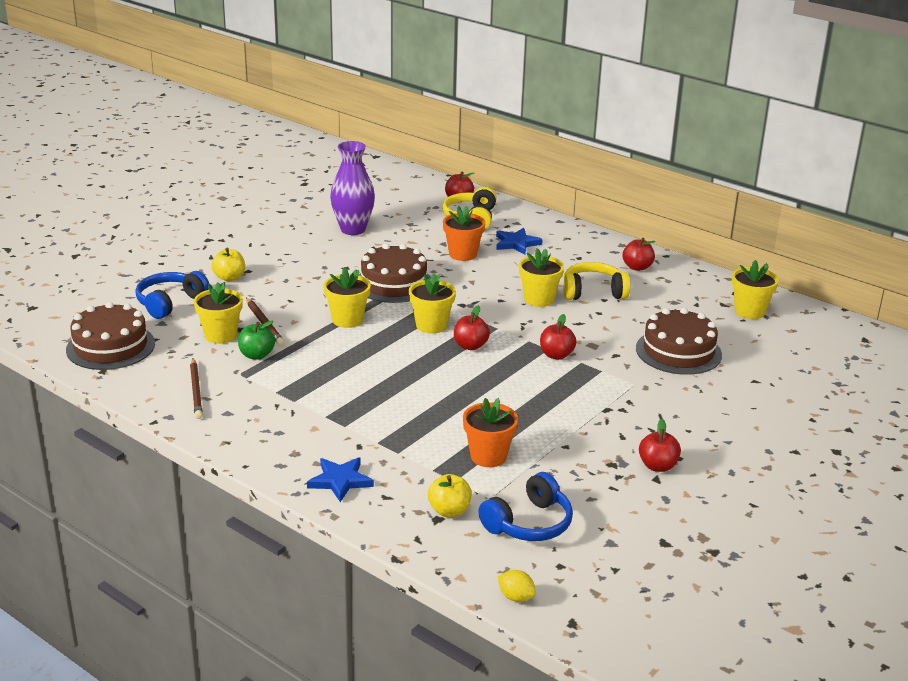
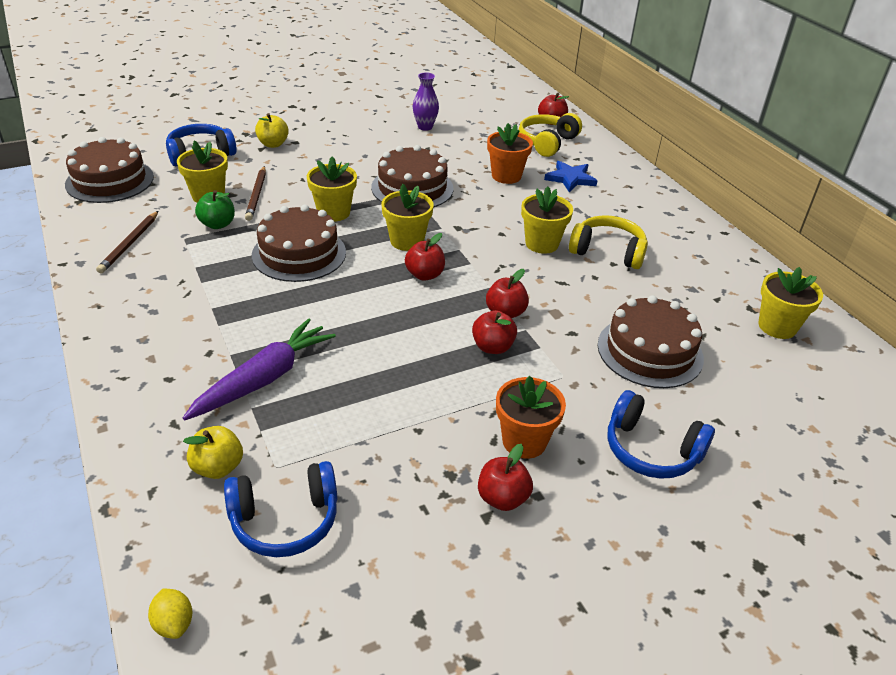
camera: 25 degrees right, 10 degrees up
(340, 481) = (150, 387): blue star -> none
(353, 229) = (425, 127): purple vase -> purple vase, size x0.60
(353, 358) = (299, 253): none -> brown cake
(422, 449) = (264, 379): none -> purple carrot
(488, 456) = (323, 412): orange flower pot -> orange flower pot (524, 441)
(637, 267) = (680, 237): red apple -> red apple (492, 347)
(727, 410) = (651, 450): none -> blue headphones

